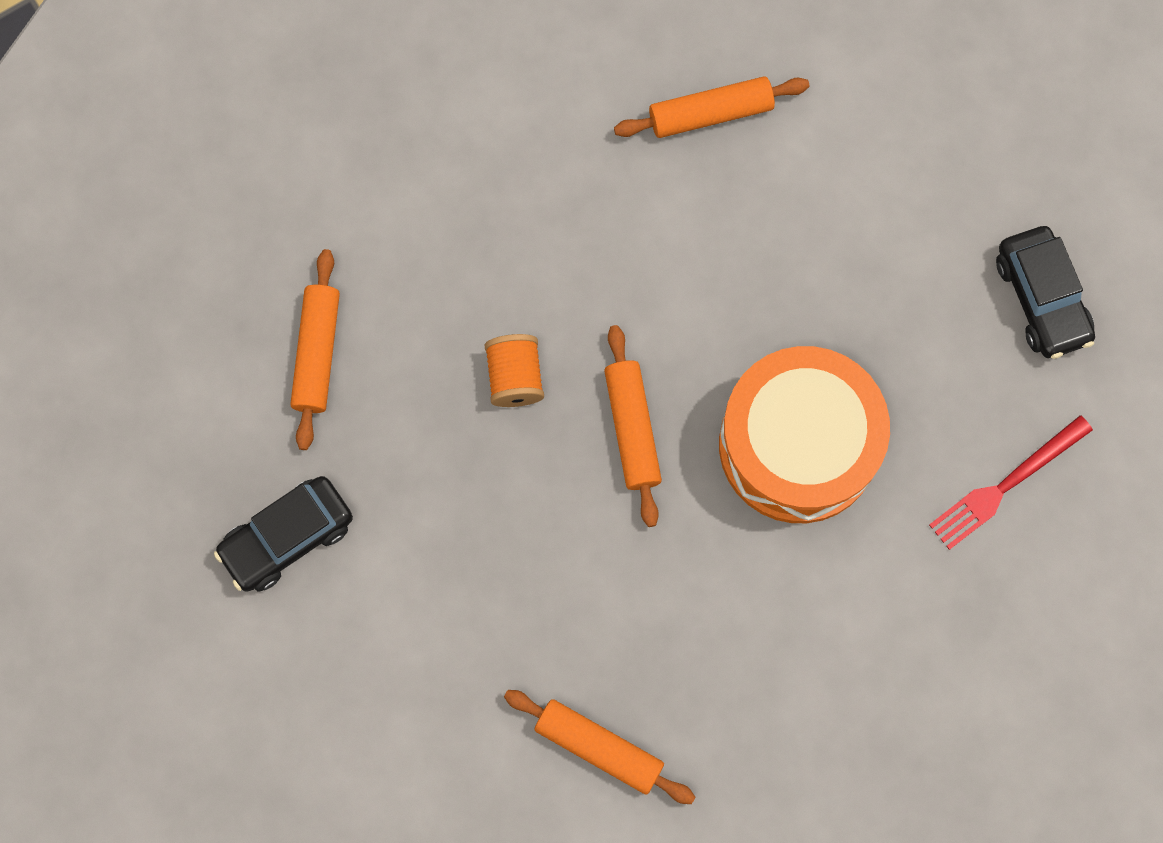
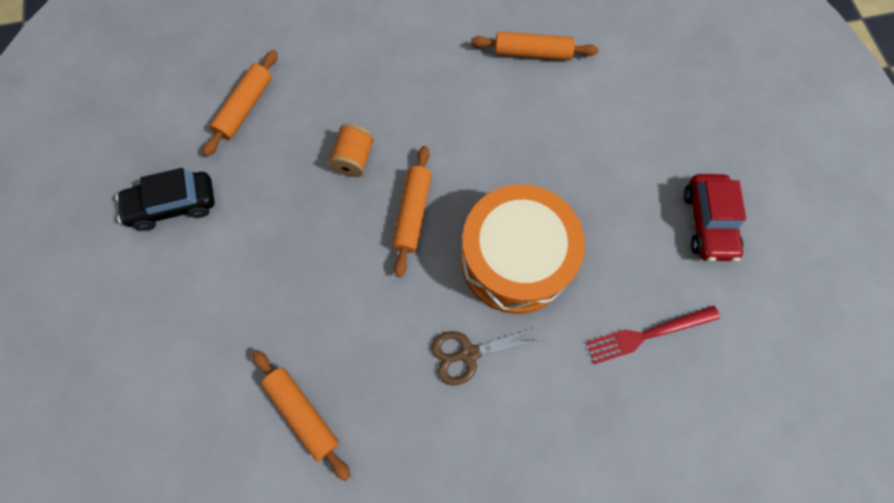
camera: 20 degrees right, 5 degrees down
(782, 595) = (468, 353): none -> brown scissors
(1042, 298) = (707, 223): black car -> red car

